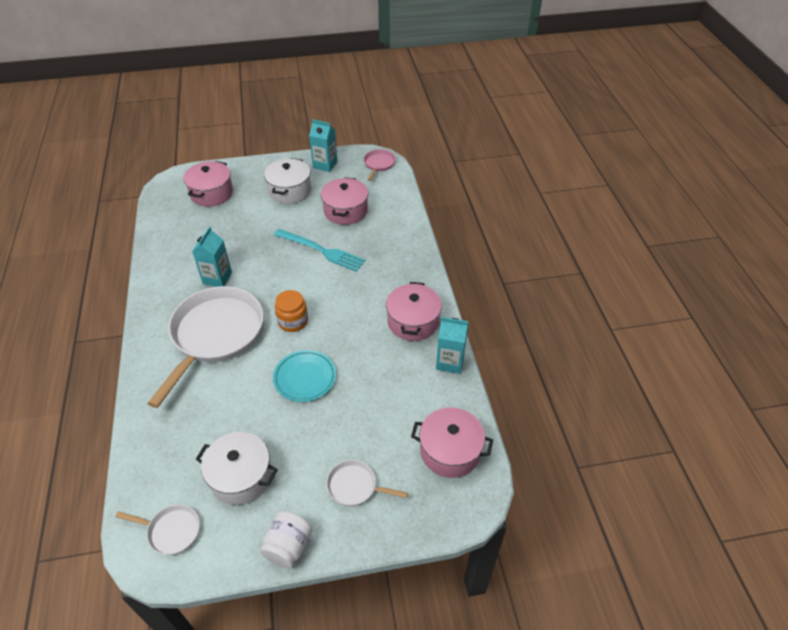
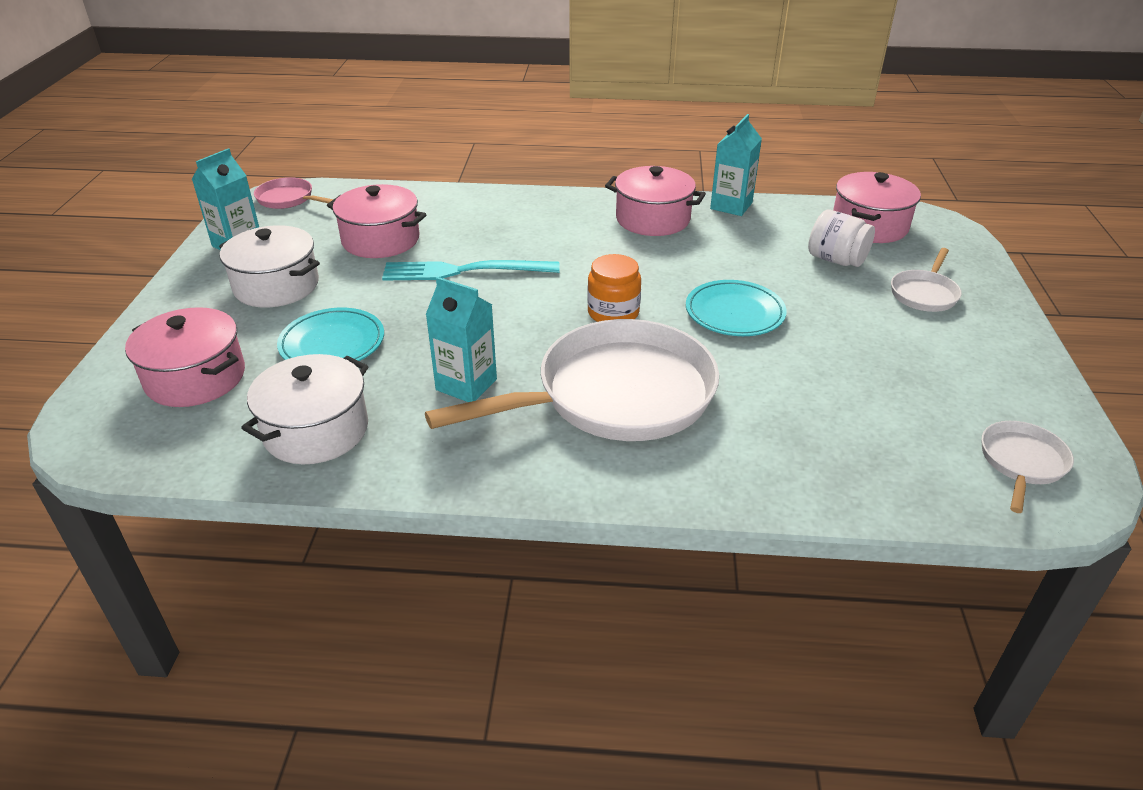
camera: 75 degrees left, 10 degrees down
(215, 335) = (615, 395): white pan -> white pan turned 120 degrees clockwise
(241, 477) = (915, 386): white pot -> white pot (316, 430)
(244, 224) = (332, 344): none -> turquoise plate
(288, 546) = (1023, 353): white jar -> white jar (836, 260)
(321, 251) = (463, 271): turquoise fork -> turquoise fork turned 135 degrees counterclockwise

